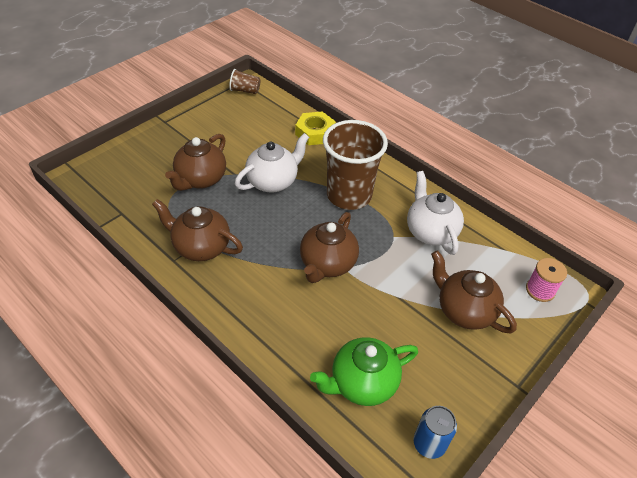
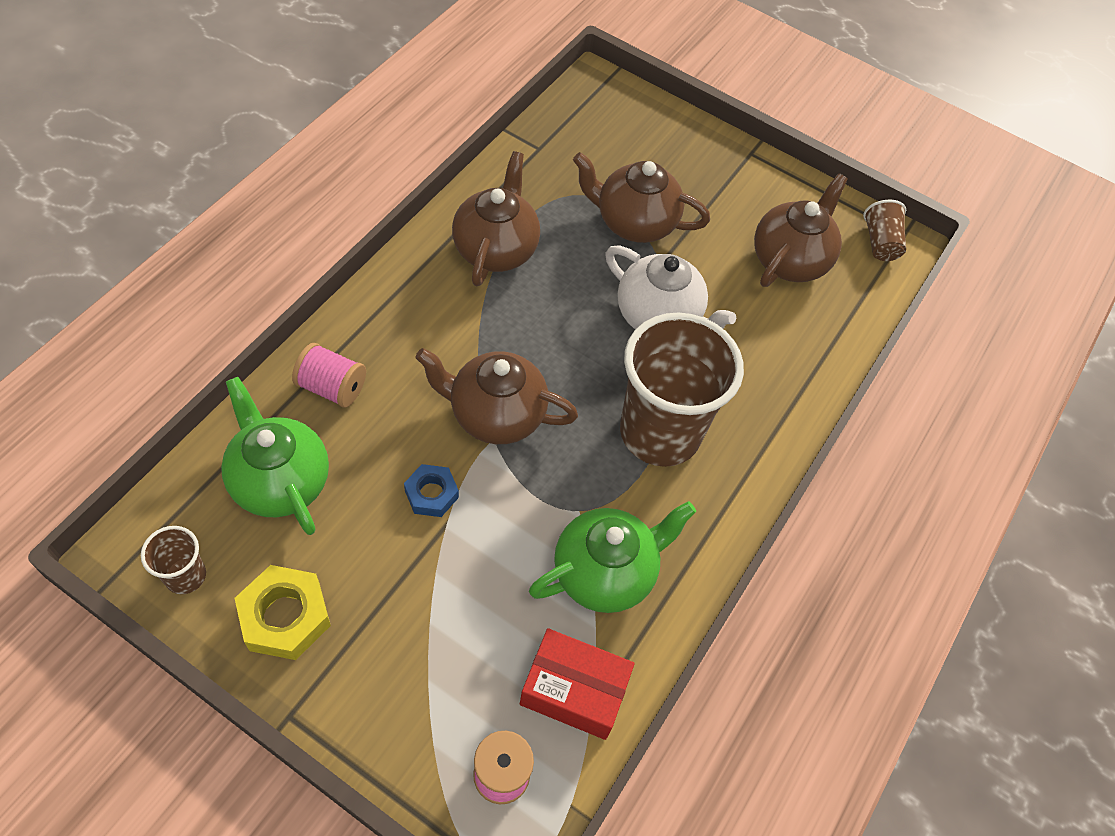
camera: 75 degrees right, 10 degrees up
(293, 348) = (332, 387): none -> pink spool
(315, 133) = (807, 364): yellow nut -> yellow nut (285, 617)
(378, 302) = (431, 494): none -> blue nut
(429, 444) = (185, 576): blue can -> brown cup
(430, 231) = (605, 572): white teapot -> green teapot
(464, 310) = (433, 630): brown teapot -> brown teapot (790, 260)
(494, 255) = (574, 690): none -> red box

